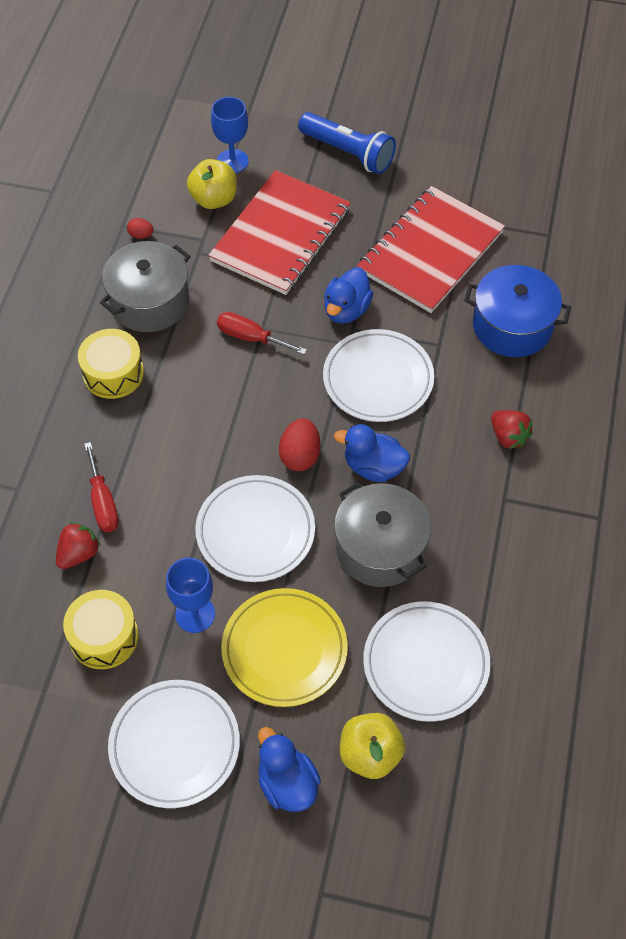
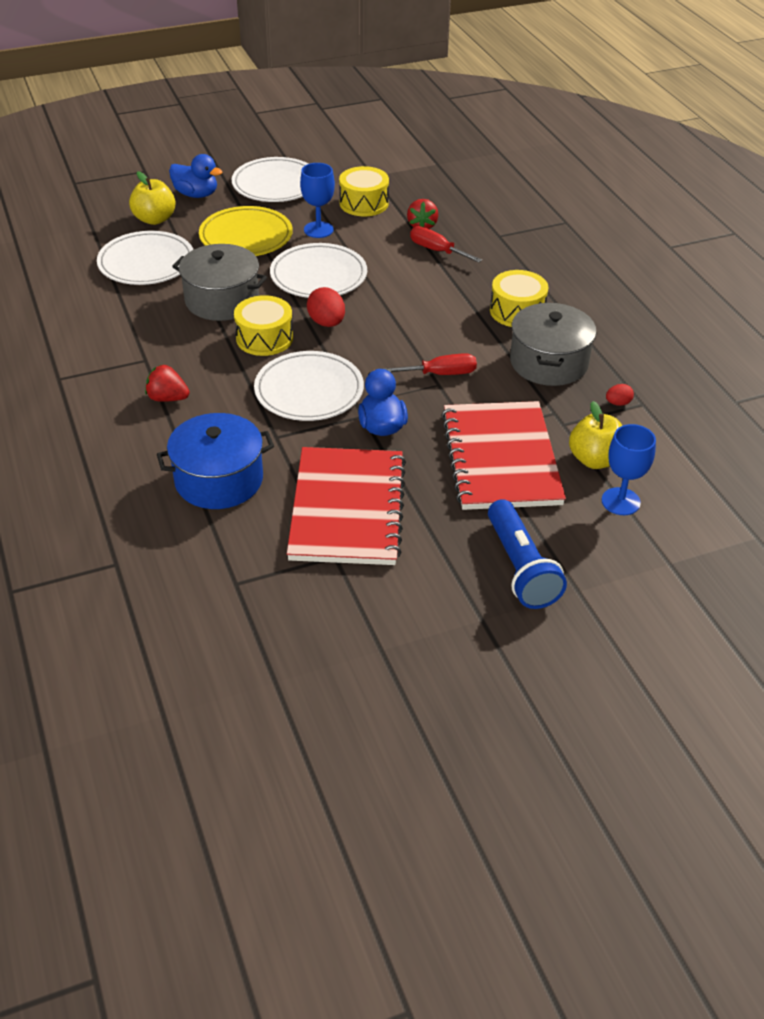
camera: 145 degrees right, 15 degrees down
(348, 153) = (520, 567): blue flashlight -> blue flashlight turned 105 degrees counterclockwise
(373, 467) = (264, 338): blue duck -> yellow drum

